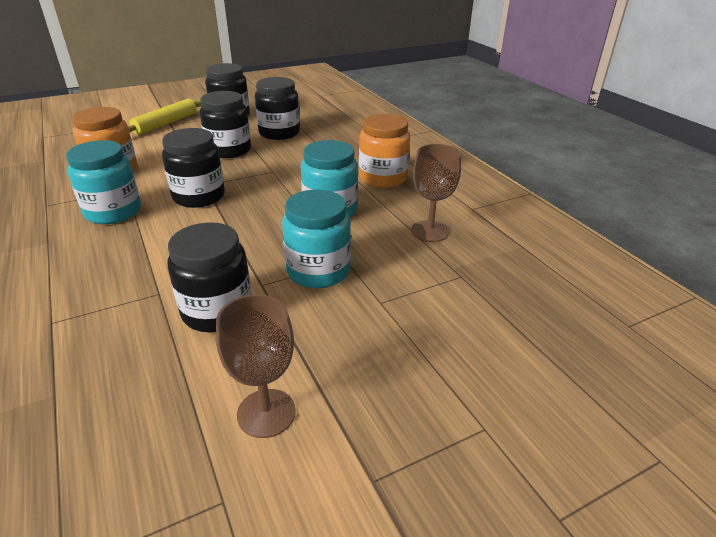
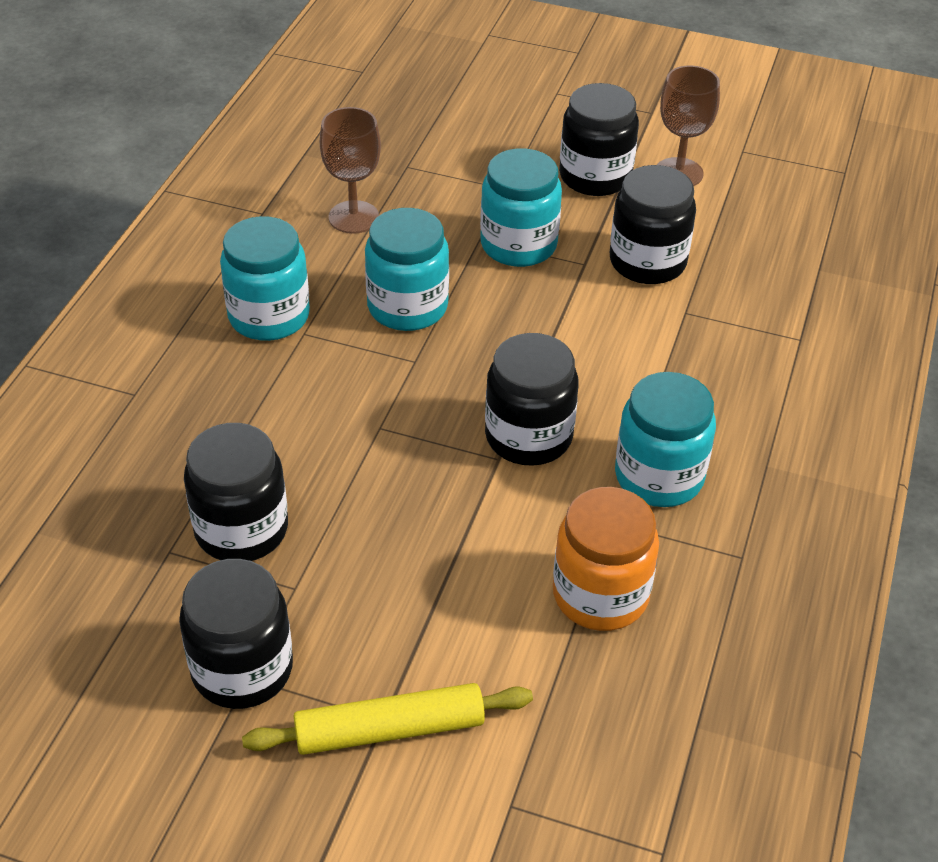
camera: 135 degrees left, 10 degrees up
(229, 150) = (378, 530): black jar -> black jar (595, 176)
(383, 178) = (269, 316): orange jar -> turquoise jar

